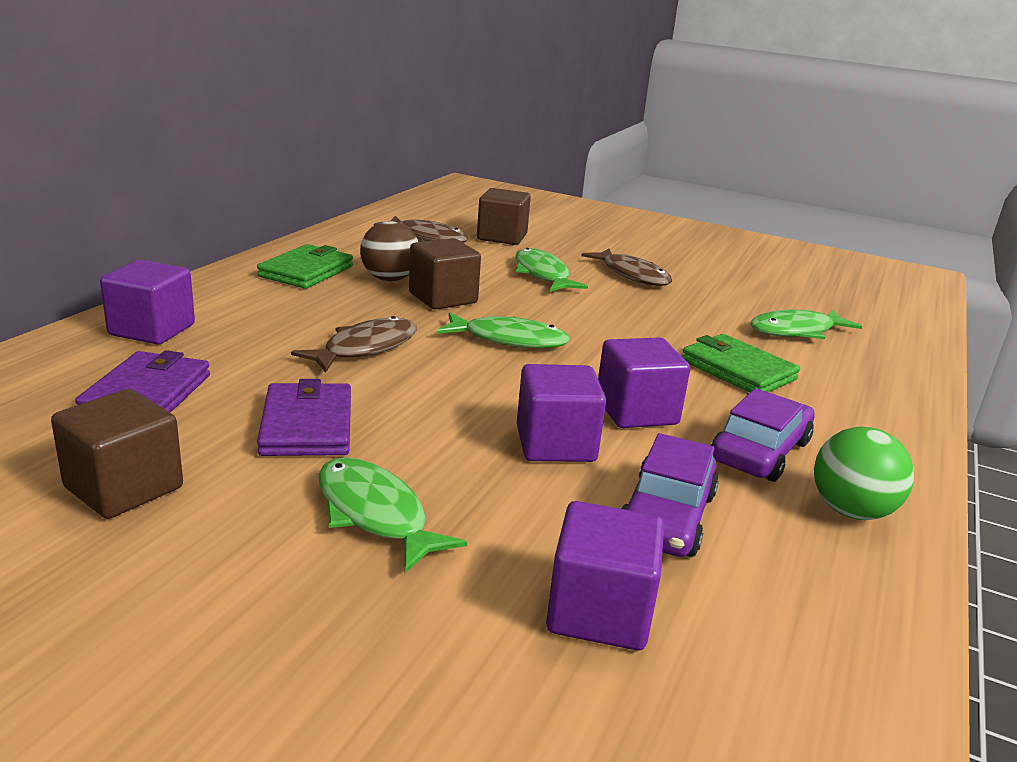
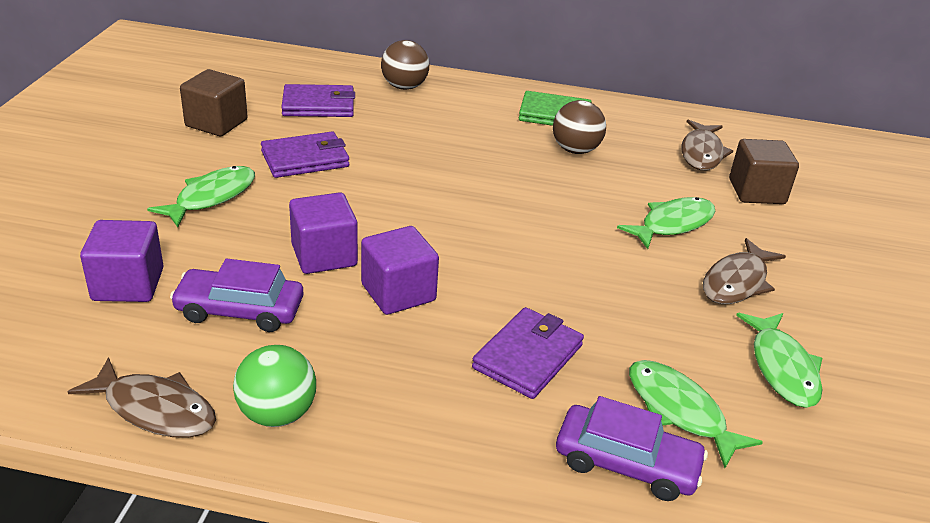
camera: 75 degrees right, 10 degrees up
(152, 330) = (404, 87): purple cube -> brown ball
(365, 348) = (431, 160): brown fish -> brown fish (155, 409)
(443, 298) = (557, 179): brown cube -> none
(509, 339) = (496, 219): green fish -> green fish (782, 368)
(737, 370) = (528, 356): green wallet -> purple wallet
(760, 451) = (360, 364): purple car -> purple car (626, 463)

